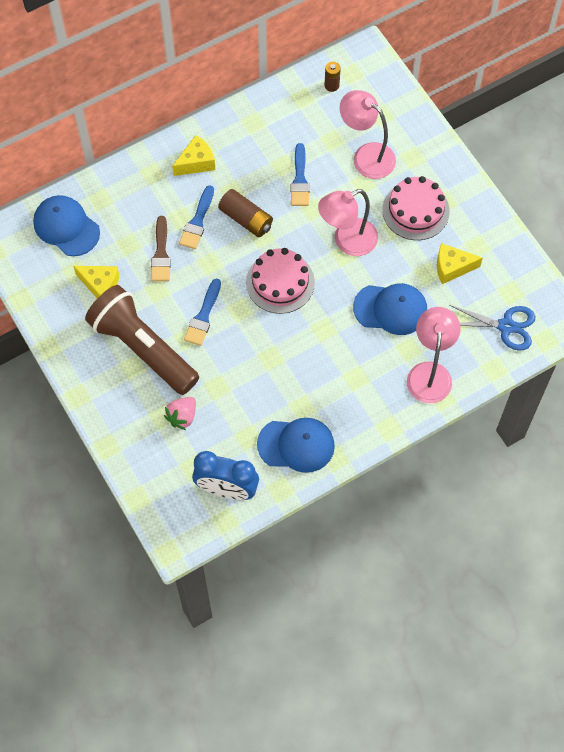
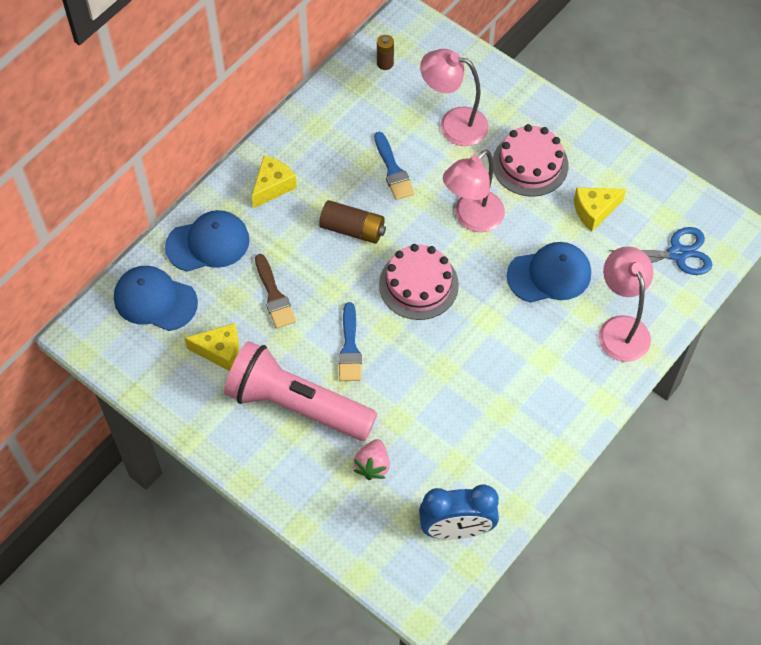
camera: 20 degrees left, 5 degrees down
(142, 348) = (296, 405): brown flashlight -> pink flashlight
(197, 221) = (300, 248): blue brush -> none
(296, 445) = (512, 454): blue cap -> blue cap (208, 243)

